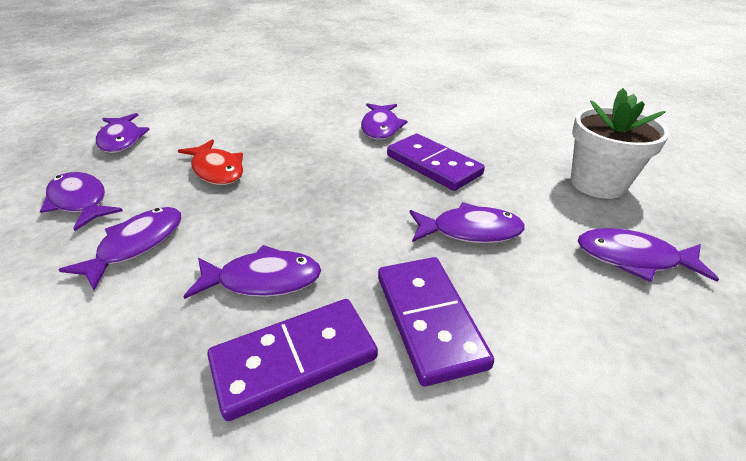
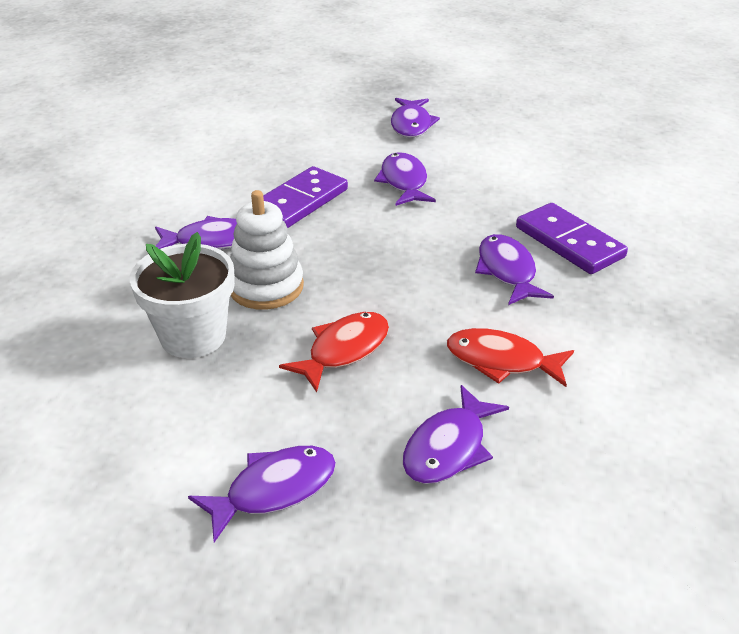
camera: 100 degrees left, 0 degrees up
(137, 245) = (501, 361): purple fish -> red fish
(312, 145) = (266, 287): none -> white stacking toy
(429, 319) = (507, 196): purple domino -> none
(597, 183) = (315, 126): white flower pot -> white flower pot (193, 336)

